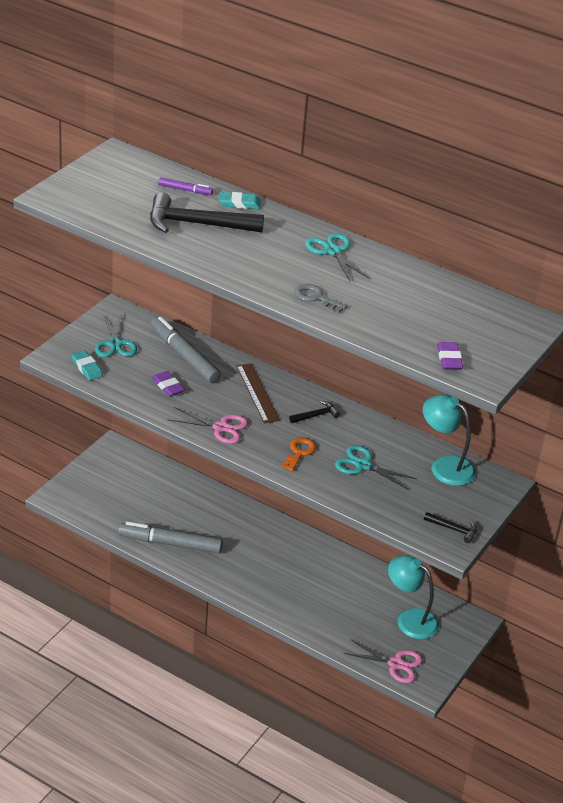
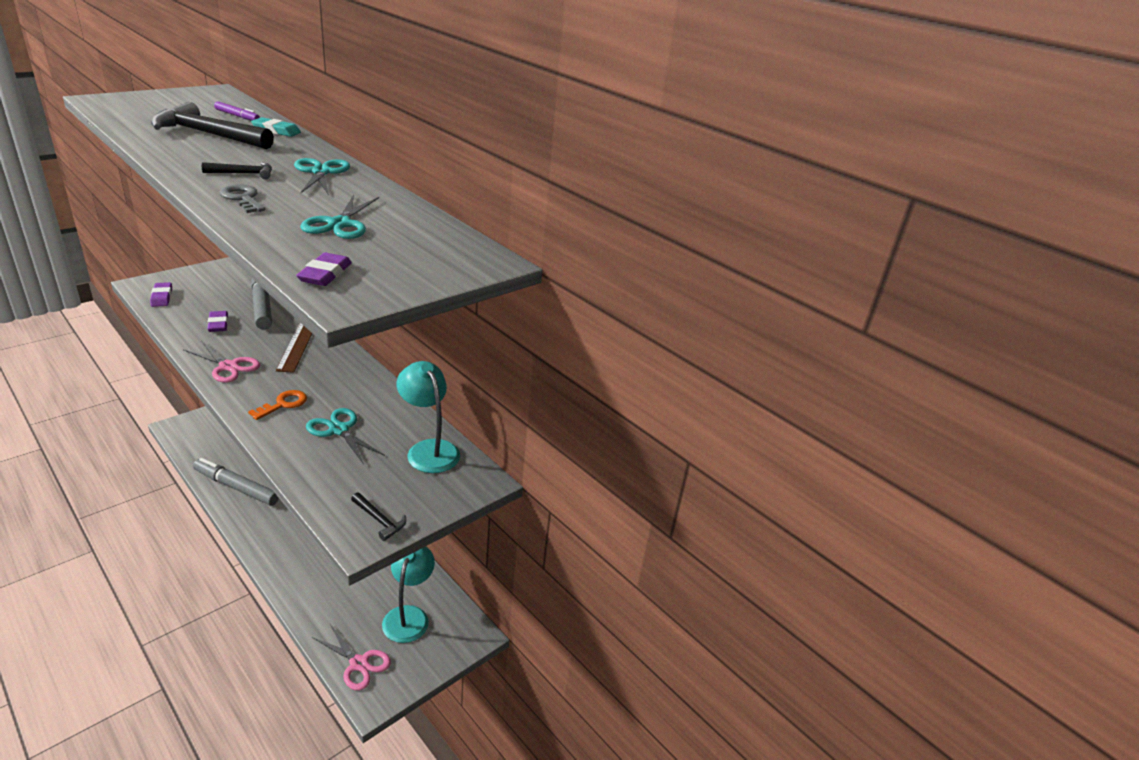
camera: 15 degrees right, 5 degrees down
(87, 368) = (162, 297): turquoise eraser -> purple eraser
(115, 344) = (210, 285): turquoise scissors -> turquoise scissors (339, 224)
(316, 415) = (336, 375): black hammer -> black hammer (244, 173)
(410, 619) = (409, 616): turquoise lamp -> turquoise lamp turned 45 degrees clockwise

